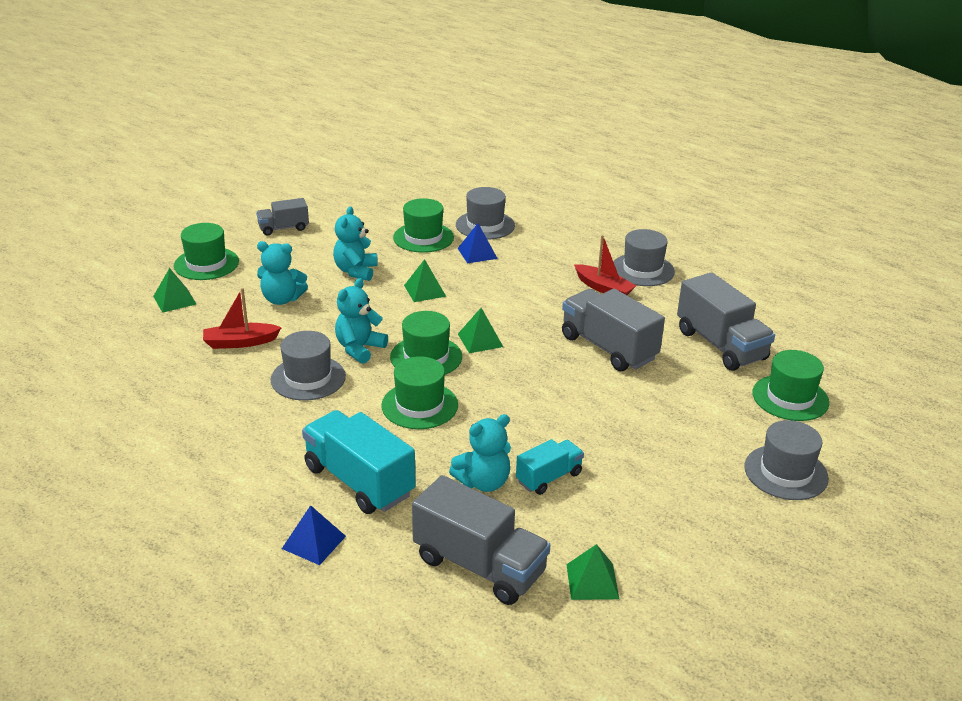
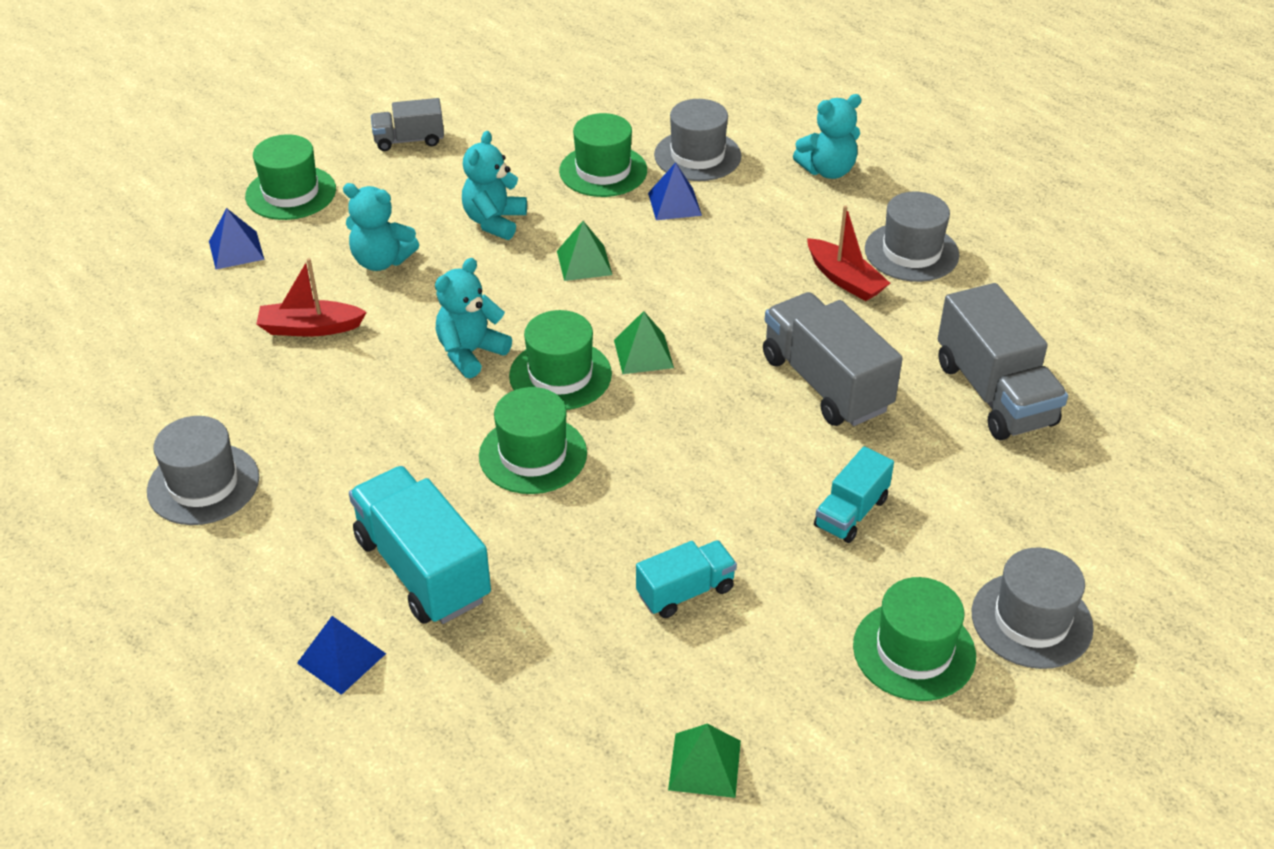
camera: 10 degrees right, 10 degrees up
(175, 300) = (236, 250): green pyramid -> blue pyramid
(308, 378) = (389, 395): grey hat -> grey hat (203, 484)
(479, 566) = (555, 721): grey truck -> none
(483, 482) = (592, 589): turquoise teddy bear -> turquoise teddy bear (828, 170)
(647, 421) = (851, 512): none -> turquoise truck
(790, 398) = (1074, 494): green hat -> green hat (914, 651)

